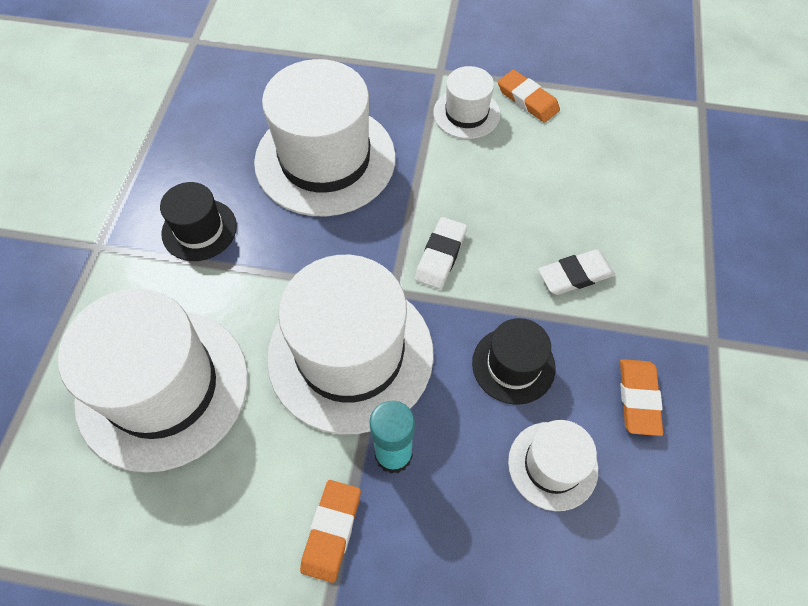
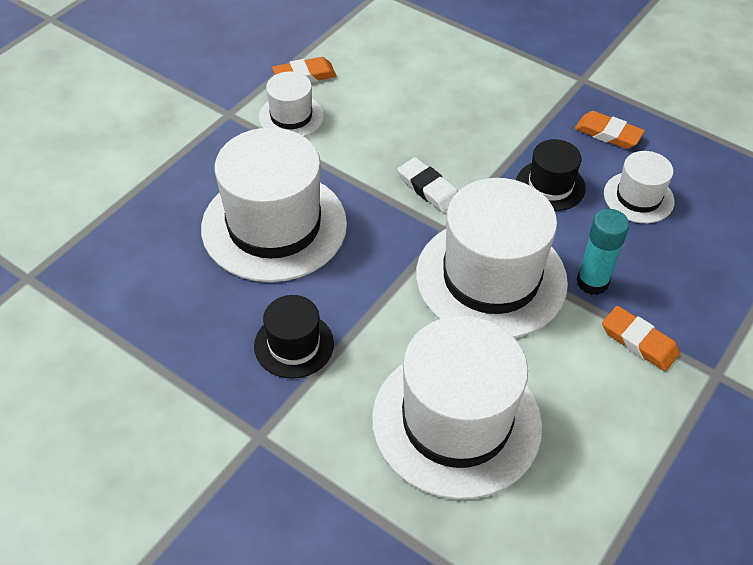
camera: 65 degrees left, 10 degrees down
(575, 275) = (492, 121): white eraser -> none

